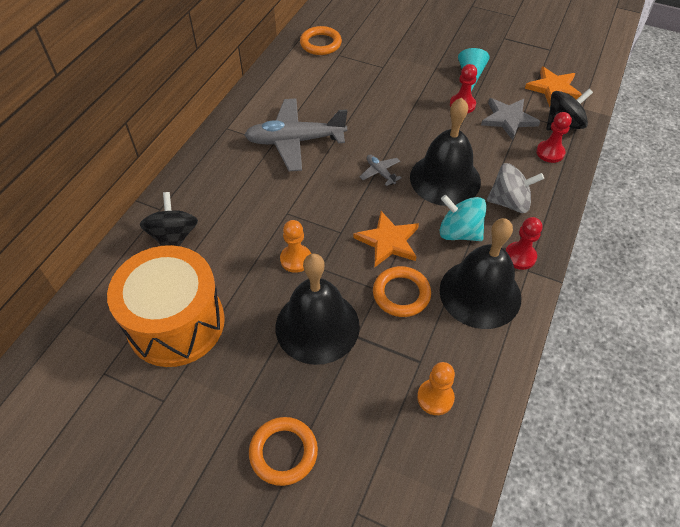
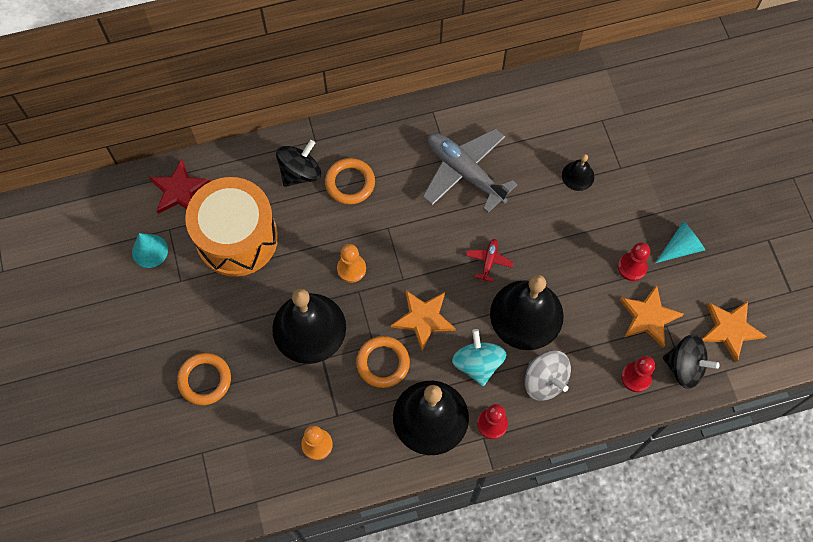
camera: 50 degrees right, 15 degrees up
(79, 337) = (179, 190): none -> red star
(104, 406) = (150, 251): none -> turquoise cone
(320, 44) = (602, 94): orange ring -> orange ring (350, 183)
(365, 89) = (578, 176): none -> black bell
(380, 173) = (489, 261): grey plane -> red plane
(508, 119) = (648, 317): grey star -> orange star

